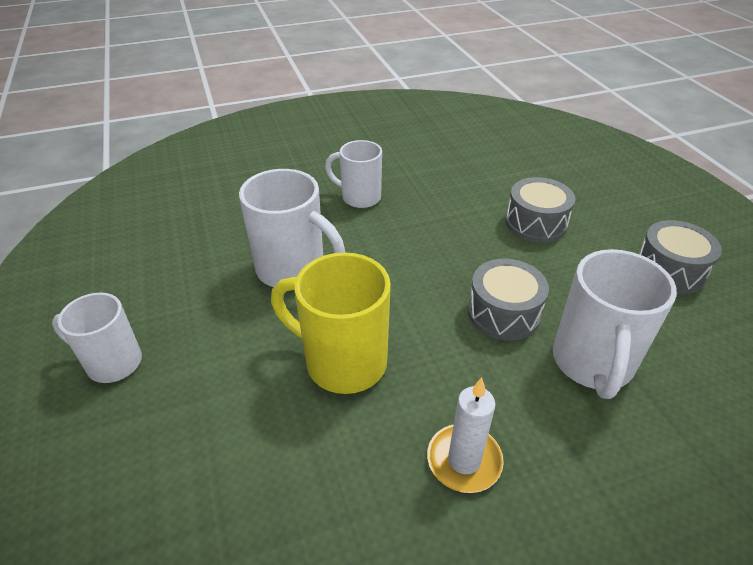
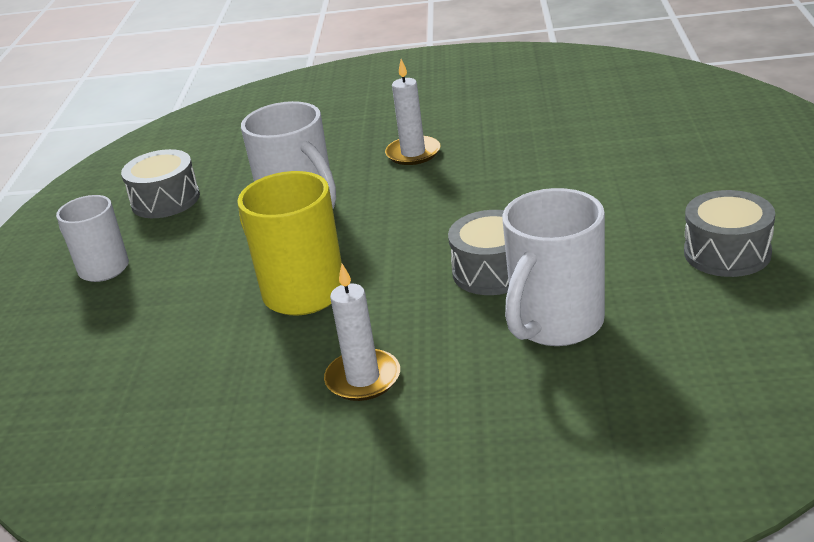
camera: 25 degrees right, 10 degrees down
(359, 197) = (413, 153): white mug -> white candle
(535, 223) = (599, 193): grey drum -> grey drum (165, 200)

